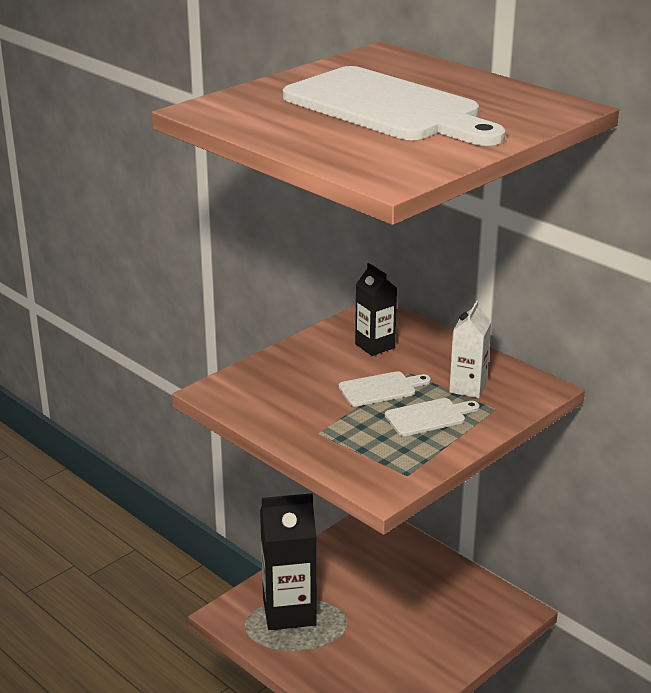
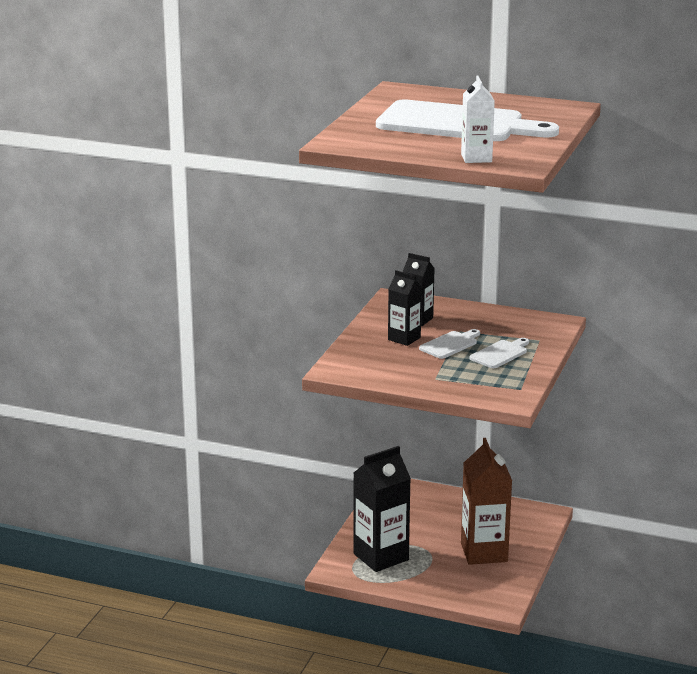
camera: 25 degrees left, 5 degrees down
(335, 368) = (404, 339): none -> black carton
(407, 642) = (484, 552): none -> brown carton
(468, 388) = (508, 331): white carton -> white carton (476, 158)

